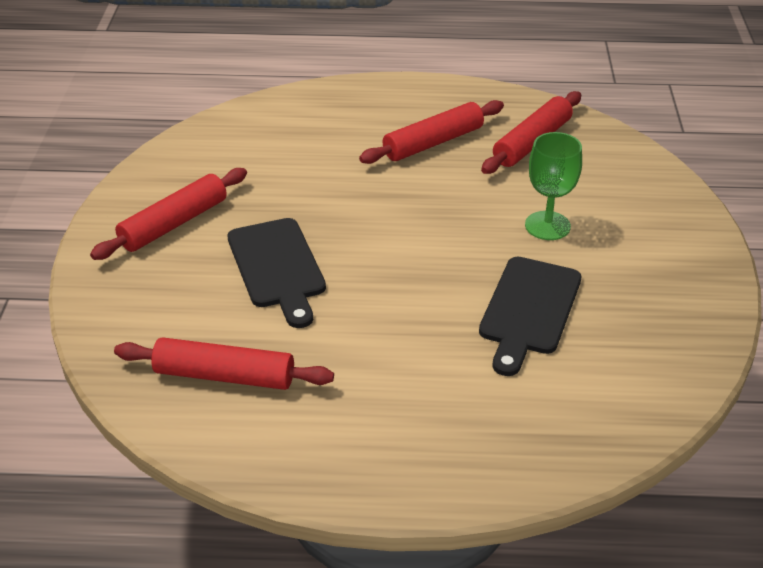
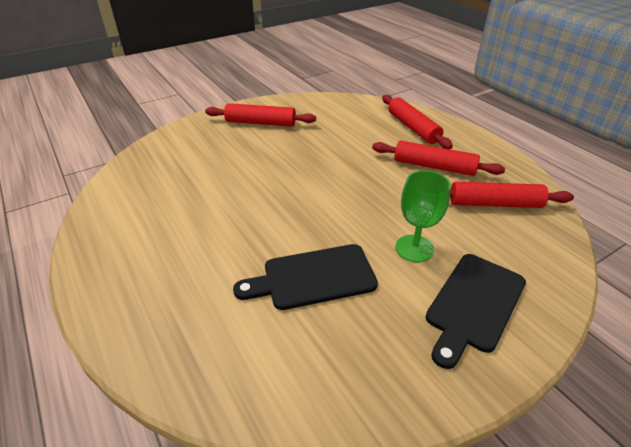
camera: 55 degrees right, 0 degrees up
(224, 376) = (155, 185): red rolling pin -> red rolling pin (412, 128)
(277, 267) = (257, 164): black cutting board -> black cutting board (474, 304)

